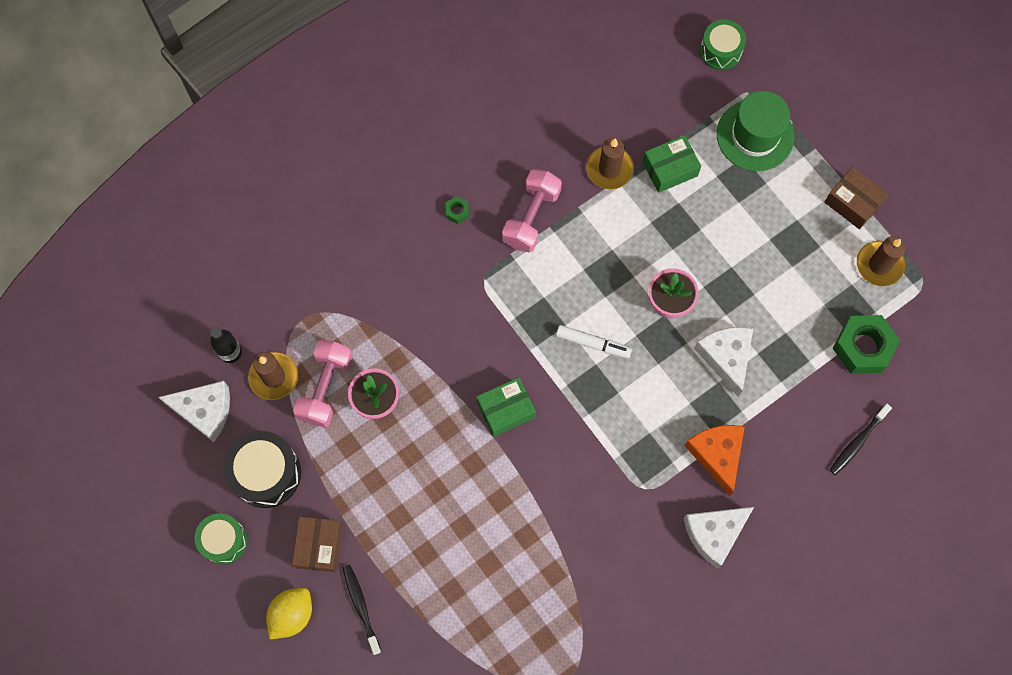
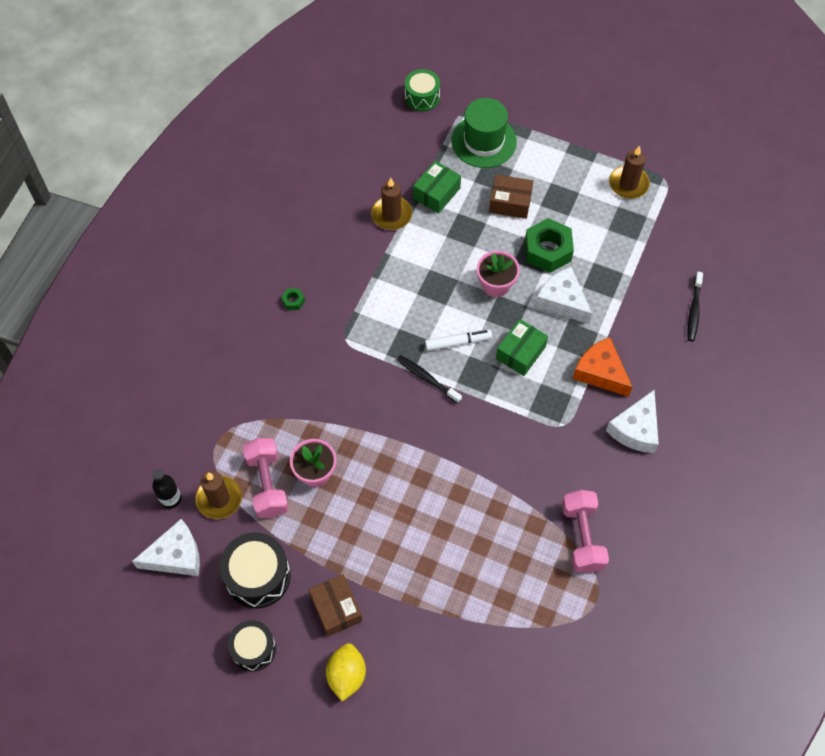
camera: 30 degrees left, 10 degrees down
(224, 540) = (253, 649): green drum -> black drum
(361, 607) = (400, 637): black toothbrush -> black toothbrush (427, 379)
(506, 410) = (421, 424): green box -> green box (520, 352)
(531, 217) = (353, 277): pink dumbbell -> pink dumbbell (582, 537)
(852, 203) = (582, 152): brown box -> brown box (510, 203)
(863, 347) = (654, 244): green nut -> green nut (548, 250)

